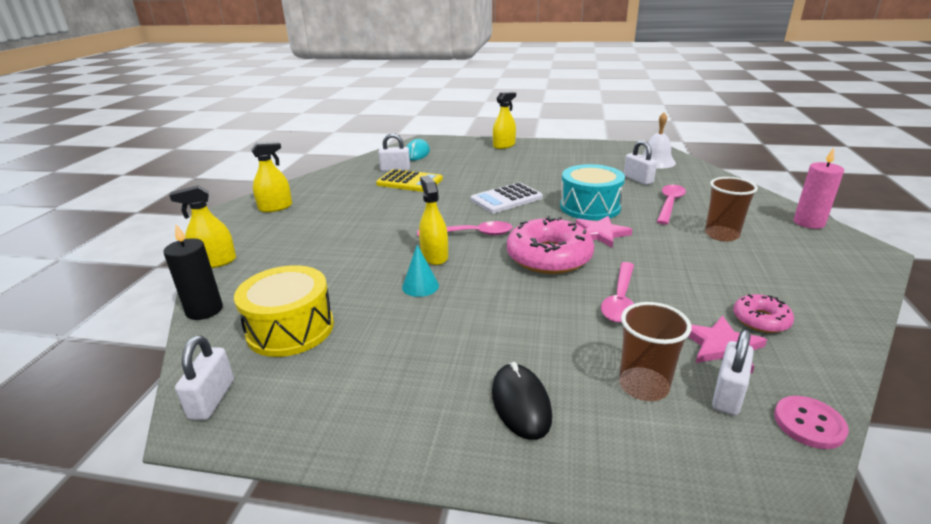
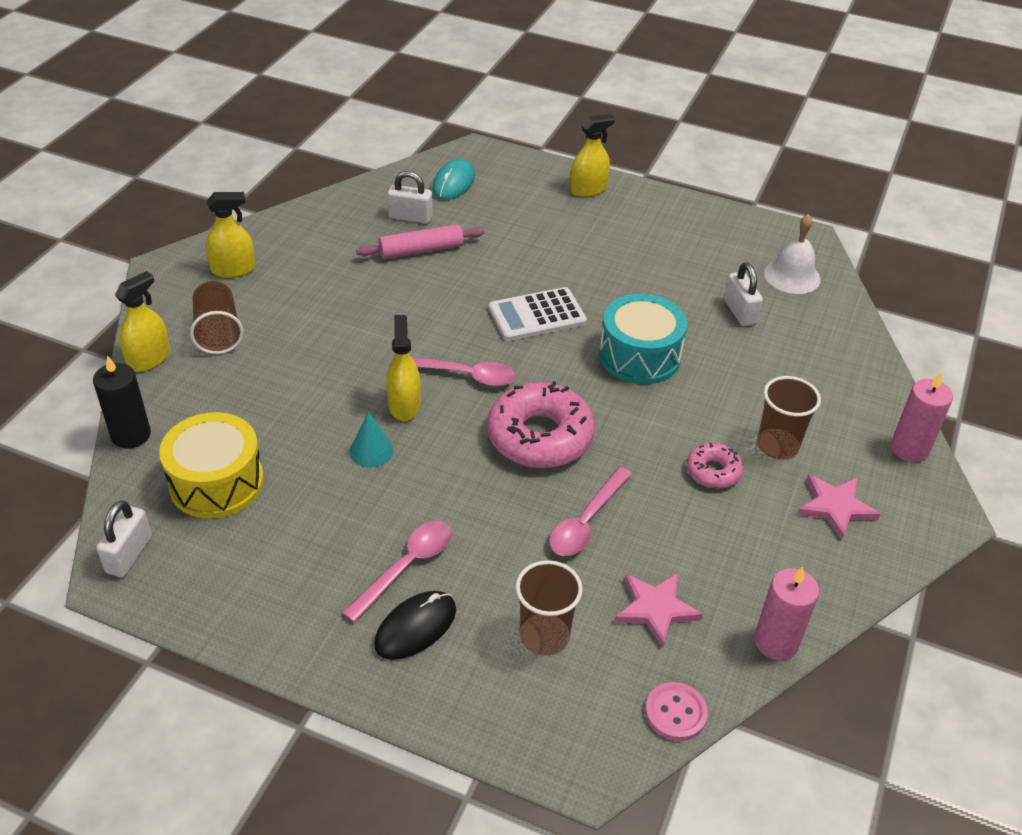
camera: 10 degrees right, 15 degrees up
(215, 262) = (149, 359): yellow spray bottle -> yellow spray bottle turned 135 degrees clockwise
(271, 239) = (218, 332): none -> brown cup
(409, 182) = (421, 250): yellow calculator -> pink rolling pin
(521, 403) = (415, 627): black mouse -> black mouse turned 45 degrees clockwise
(600, 233) = (625, 409): pink star -> pink star (835, 507)
(669, 204) = (750, 373): pink spoon -> pink spoon (406, 567)
(727, 394) = (621, 664): white padlock -> none
(761, 320) = (724, 585): pink donut -> pink donut (713, 471)
(838, 350) = (776, 642): none -> pink candle

